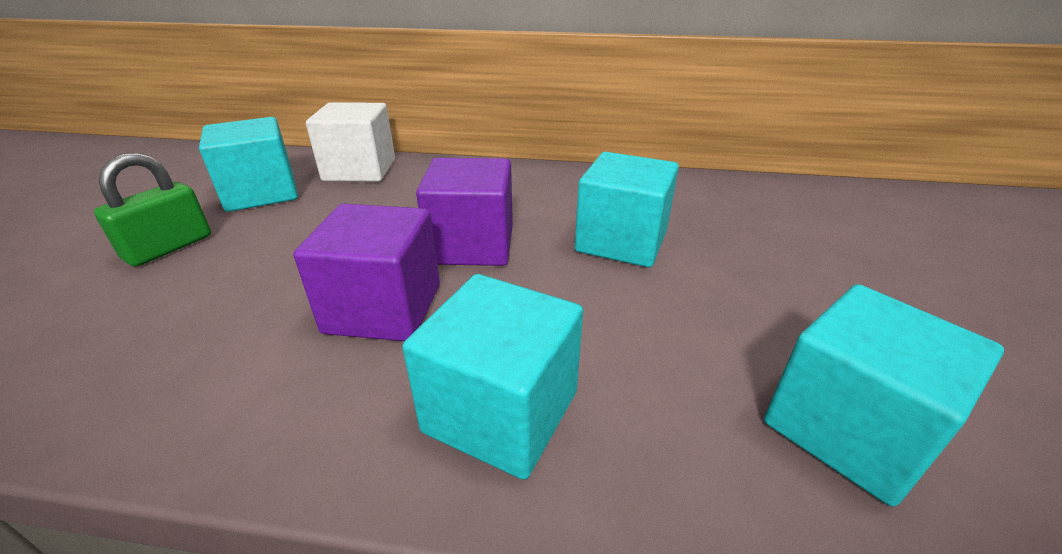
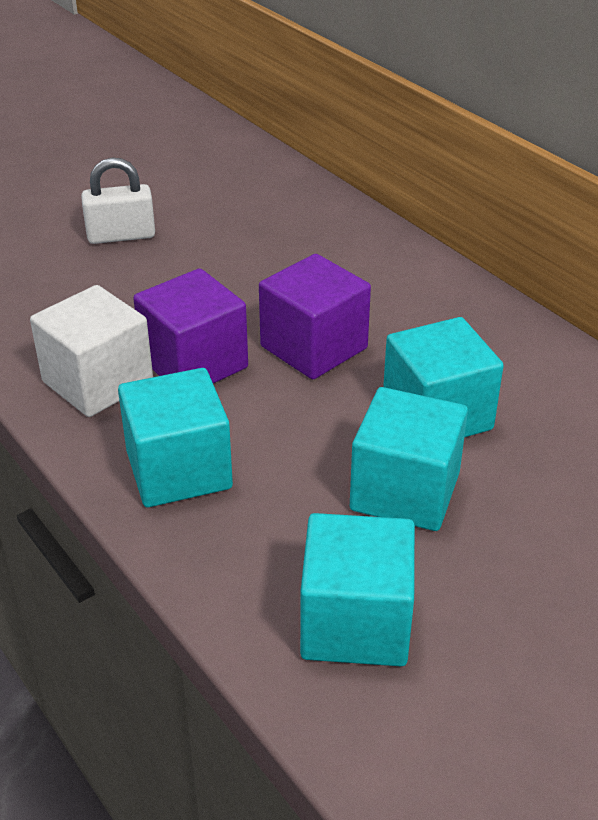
camera: 45 degrees right, 5 degrees up
(169, 247) = (121, 235): green padlock -> white padlock
(261, 193) = (223, 208): turquoise cube -> turquoise cube (405, 491)
(360, 170) = (324, 217): white cube -> white cube (98, 382)

